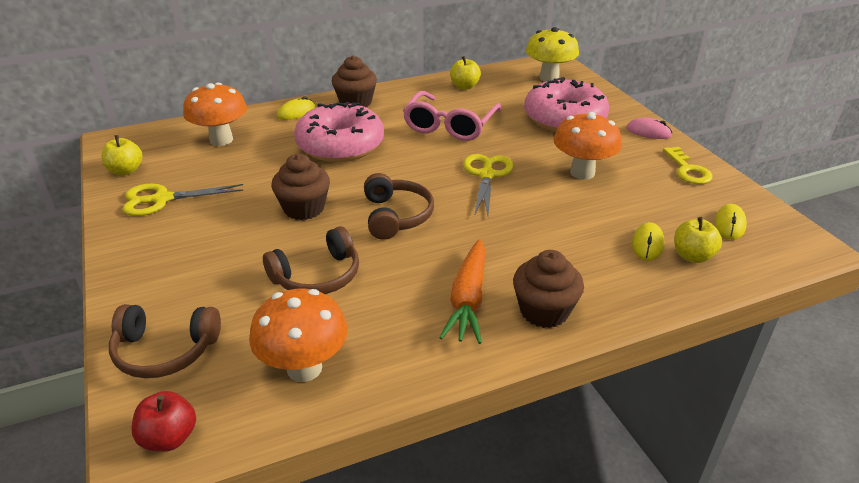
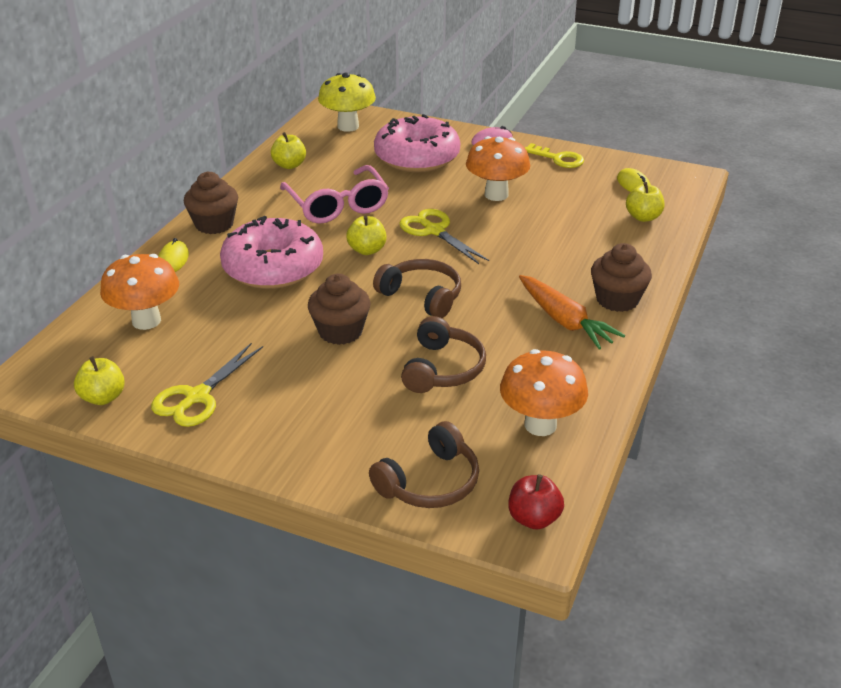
camera: 45 degrees left, 0 degrees up
(416, 164) = (367, 250): none -> yellow apple
(647, 244) = (609, 223): yellow mouse -> none

